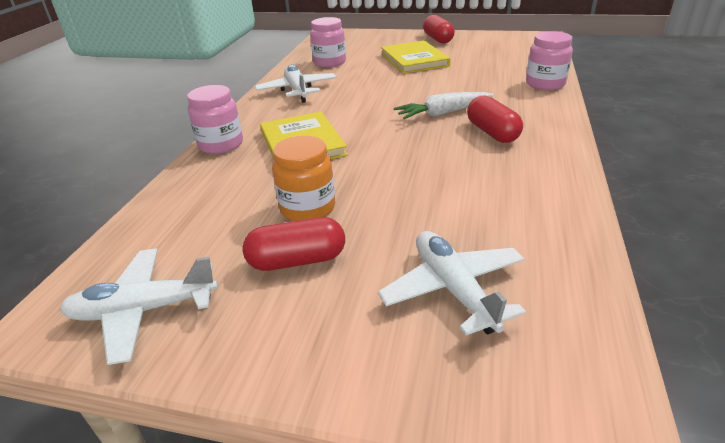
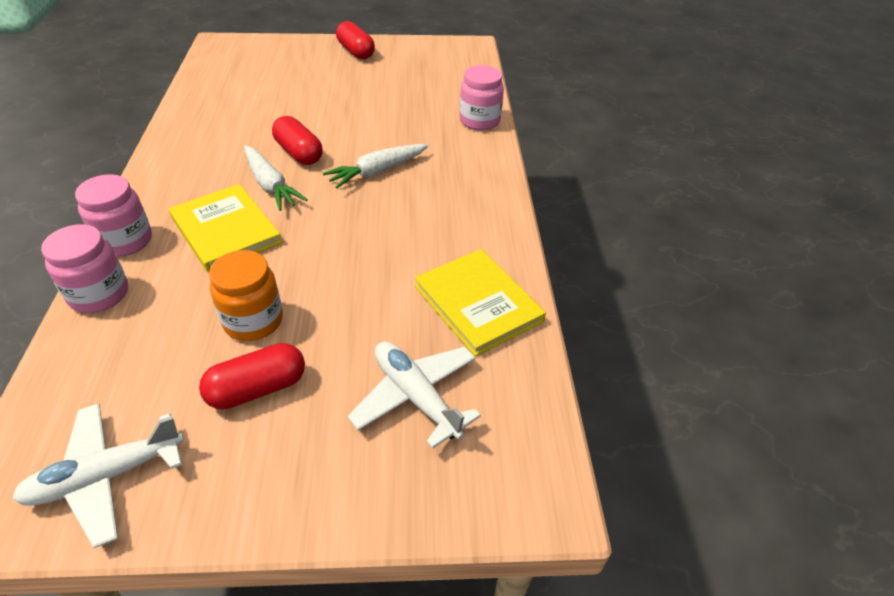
camera: 20 degrees left, 10 degrees up
(297, 90) = (200, 146): white plane -> none
(329, 62) = (230, 96): pink jar -> pink jar (99, 294)
(347, 117) = (270, 185): none -> white carrot
(414, 60) = (333, 88): yellow book -> yellow book (477, 304)
(492, 133) = (432, 196): red capsule -> red capsule (299, 153)

